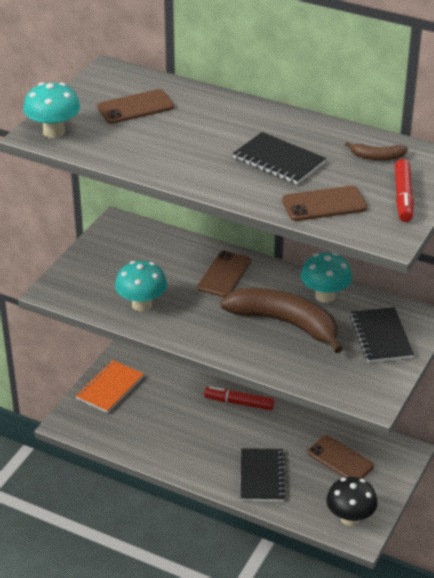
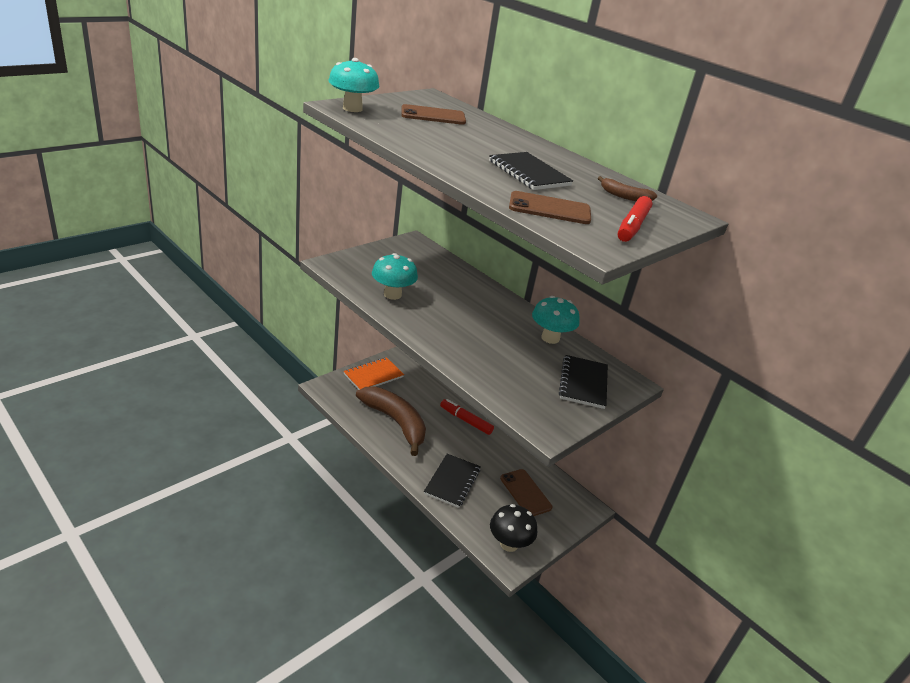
camera: 15 degrees right, 5 degrees down
(224, 274) = (474, 297): brown phone -> none
(285, 323) = (503, 345): brown banana -> brown banana (395, 422)

